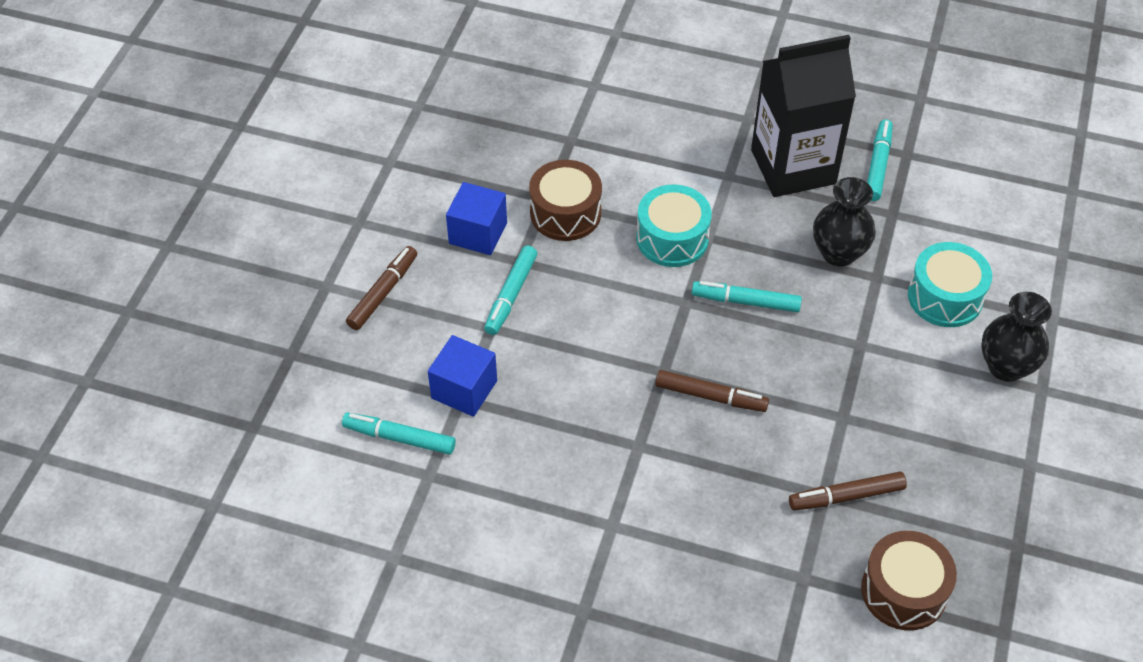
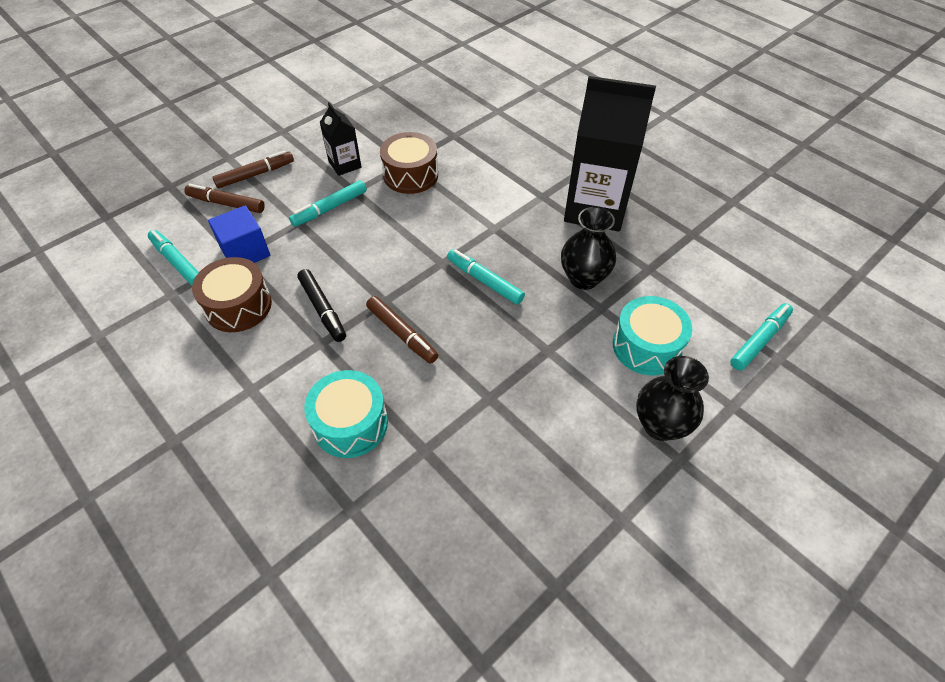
camera: 30 degrees right, 0 degrees up
(478, 233) = (345, 165): blue cube -> black carton
(608, 411) = (323, 309): none -> black marker
(672, 238) = (468, 218): turquoise drum -> turquoise drum (350, 424)
(846, 496) = (440, 461): brown marker -> brown marker (226, 204)
(877, 165) = (662, 232): turquoise marker -> turquoise marker (759, 340)
(903, 591) = (422, 569): brown drum -> brown drum (238, 306)

